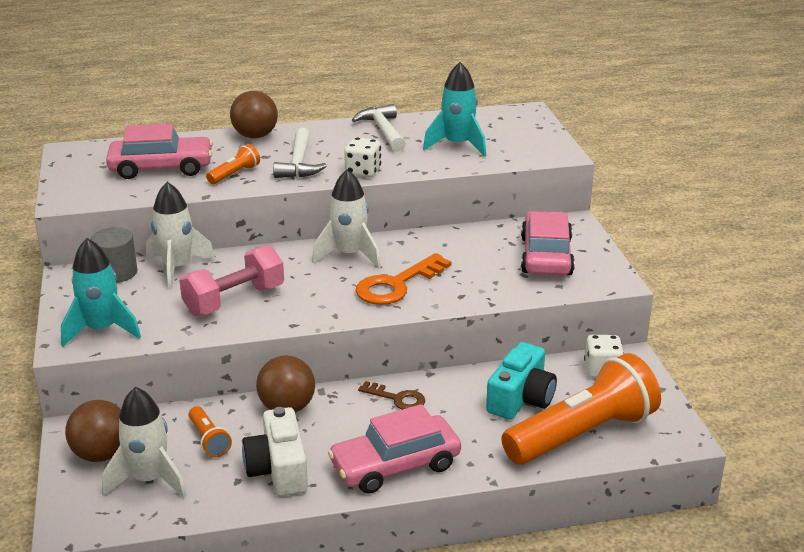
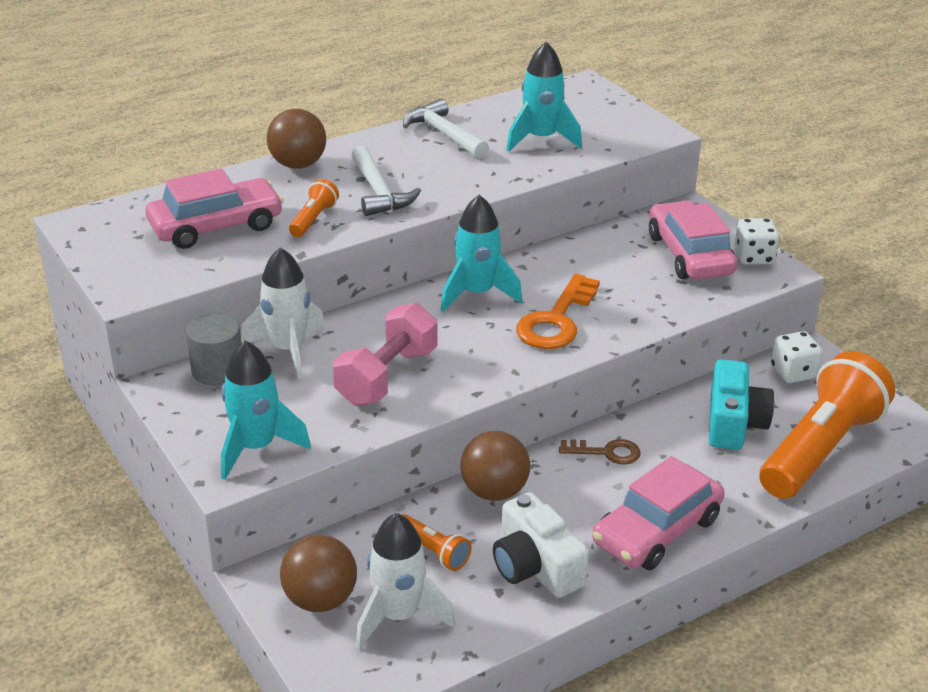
camera: 20 degrees left, 5 degrees up
(349, 255) = (477, 294): white rocket -> turquoise rocket
(363, 171) = (461, 190): white dice -> white dice (754, 257)

